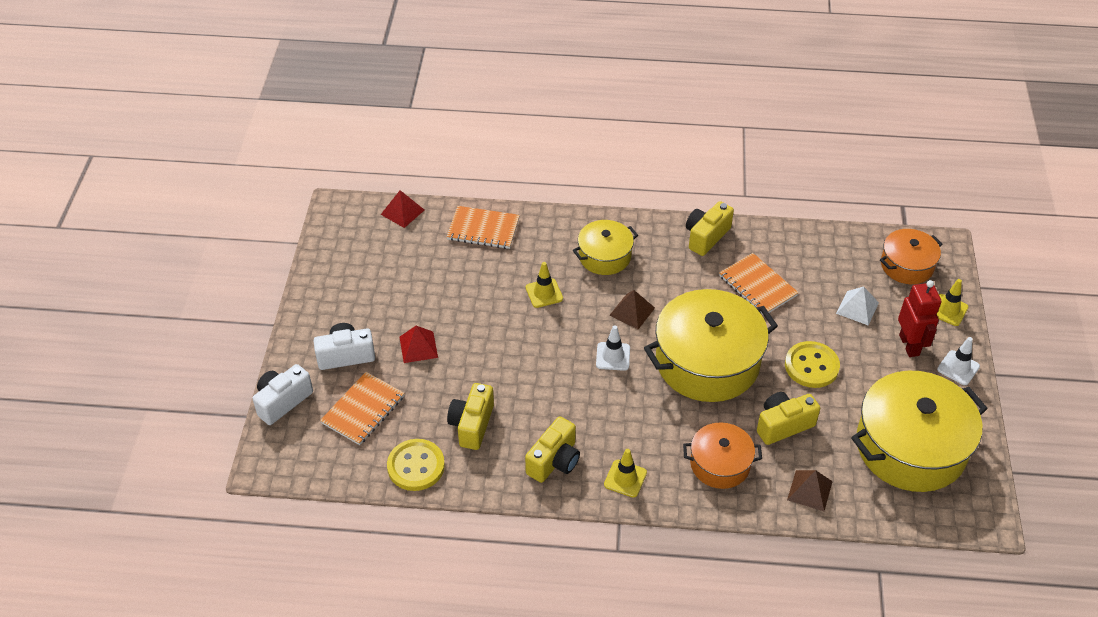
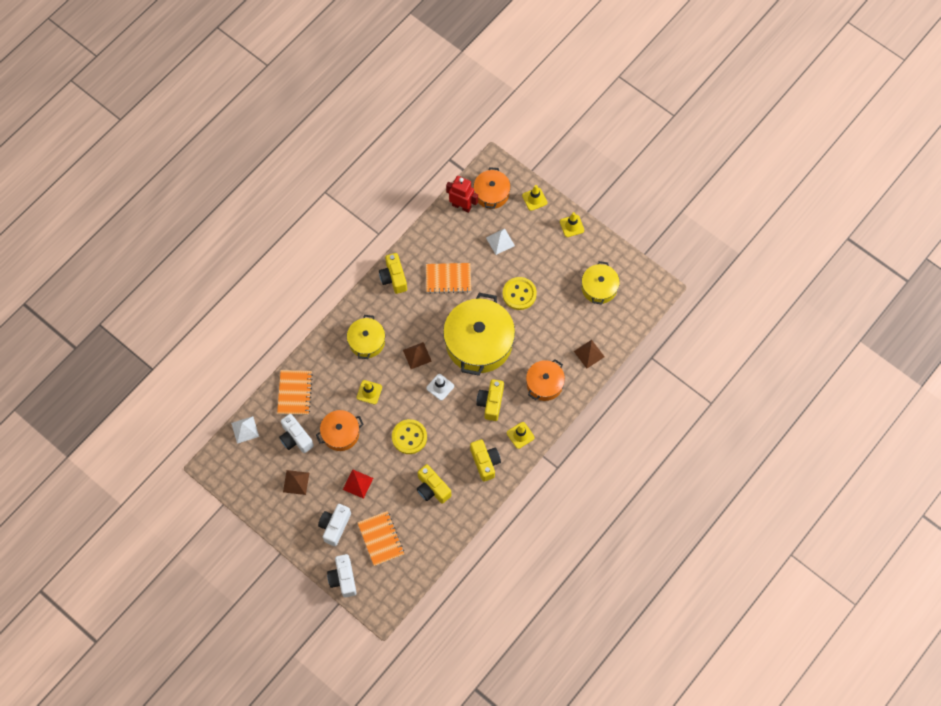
camera: 55 degrees left, 20 degrees up
(374, 289) = (296, 482): none -> brown pyramid
(402, 212) = (245, 429): red pyramid -> white pyramid
(416, 466) = (438, 533): yellow button -> yellow button (409, 437)
(428, 259) = (295, 438): none -> white camera
(469, 296) = (340, 433): none -> orange pot
(483, 229) = (295, 393): orange notebook -> orange notebook turned 45 degrees counterclockwise
(783, 425) = (544, 336): yellow camera -> yellow camera (491, 403)
(909, 345) = (541, 236): red robot -> red robot (461, 206)
(910, 447) = (599, 288): yellow pot -> yellow pot, size x0.54
(958, 368) = (571, 226): white traffic cone -> yellow traffic cone

